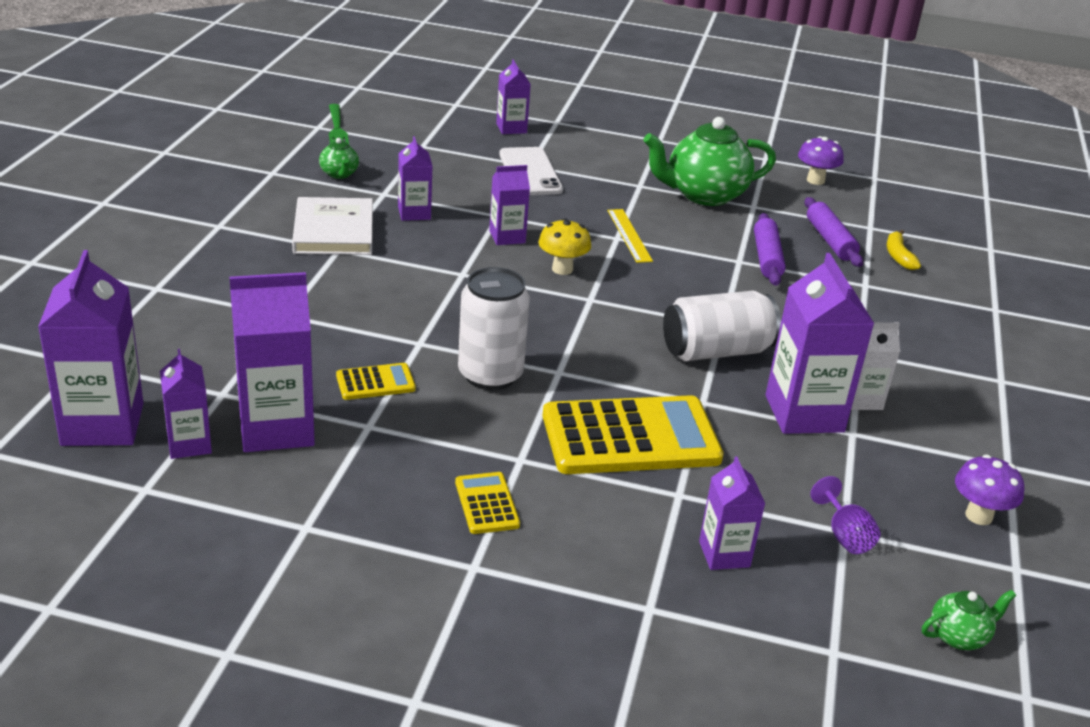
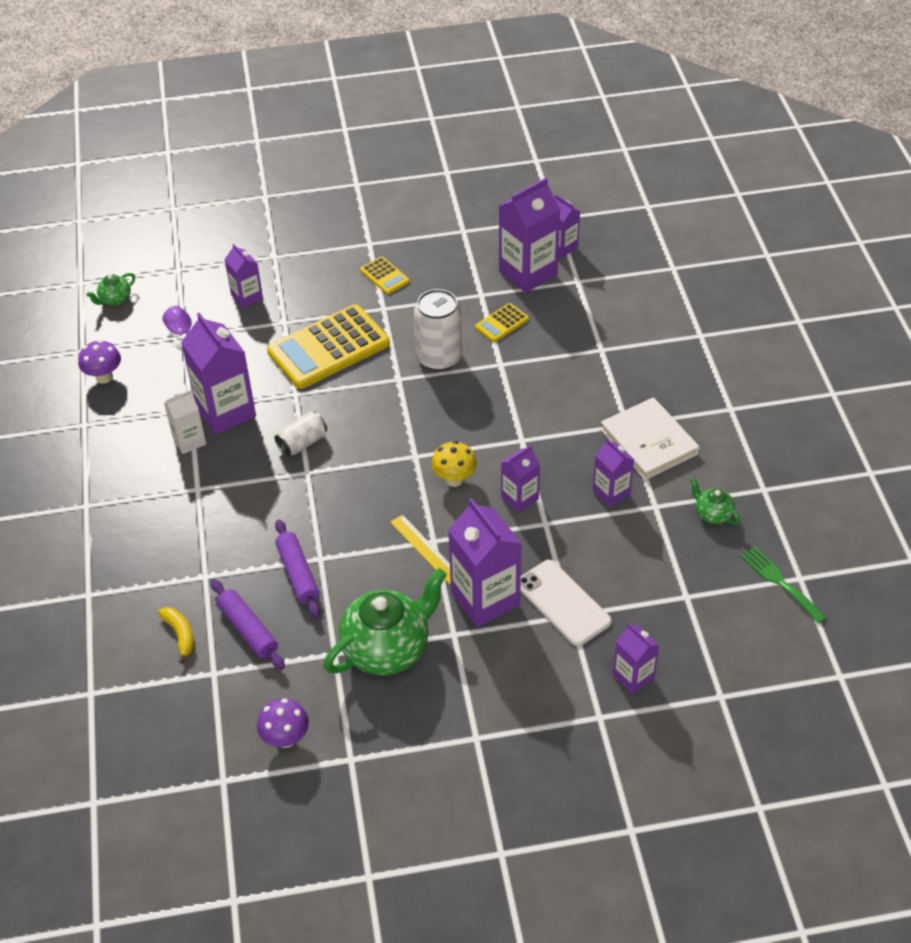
camera: 160 degrees right, 15 degrees up
(102, 424) = (616, 239): purple carton -> purple carton (485, 599)
(716, 351) = (302, 443): white can -> white can, size x0.60

